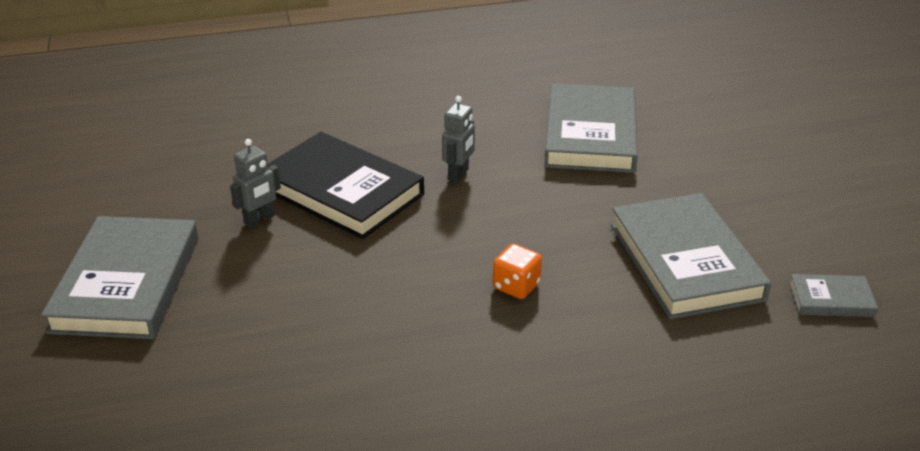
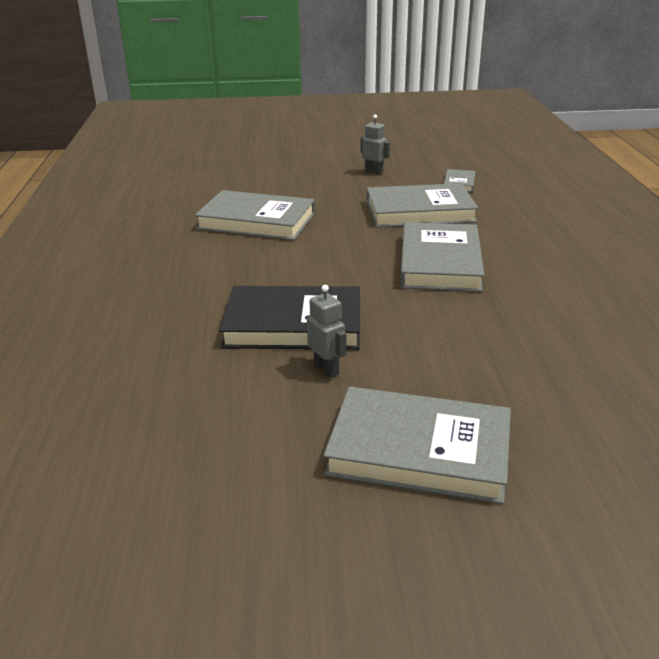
camera: 80 degrees left, 5 degrees down
(341, 191) = (293, 325): black book -> black book turned 45 degrees clockwise
(459, 174) = (289, 272): grey robot -> grey robot (374, 172)
(516, 286) = (440, 263): orange dice -> grey book

